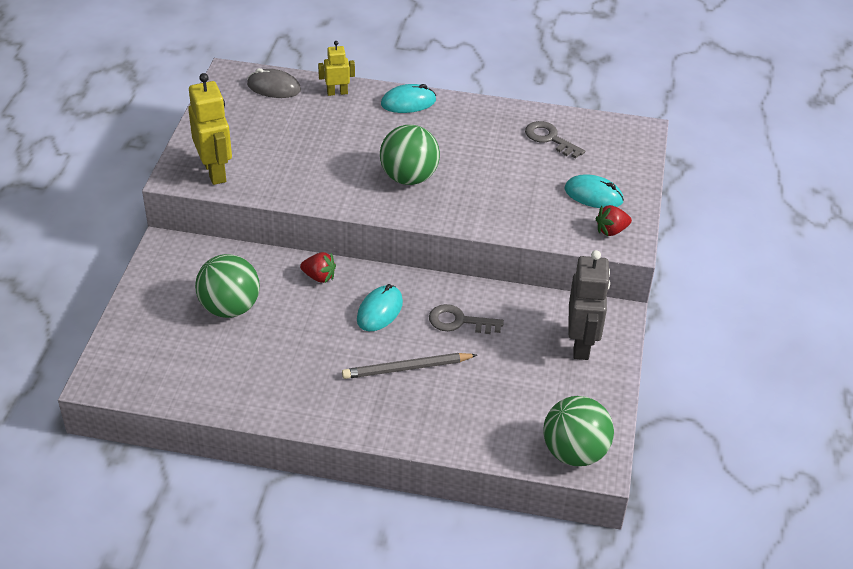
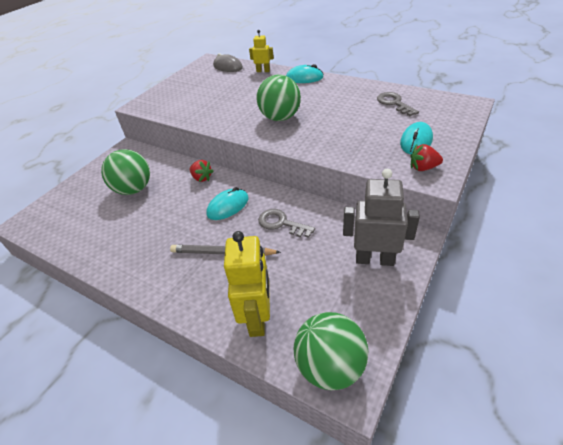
camera: 25 degrees right, 0 degrees up
(215, 172) = (162, 104): yellow robot -> yellow robot (257, 318)
(581, 344) = (374, 259): grey robot -> grey robot turned 105 degrees counterclockwise
(593, 195) = (416, 141): turquoise mouse -> turquoise mouse turned 75 degrees clockwise

